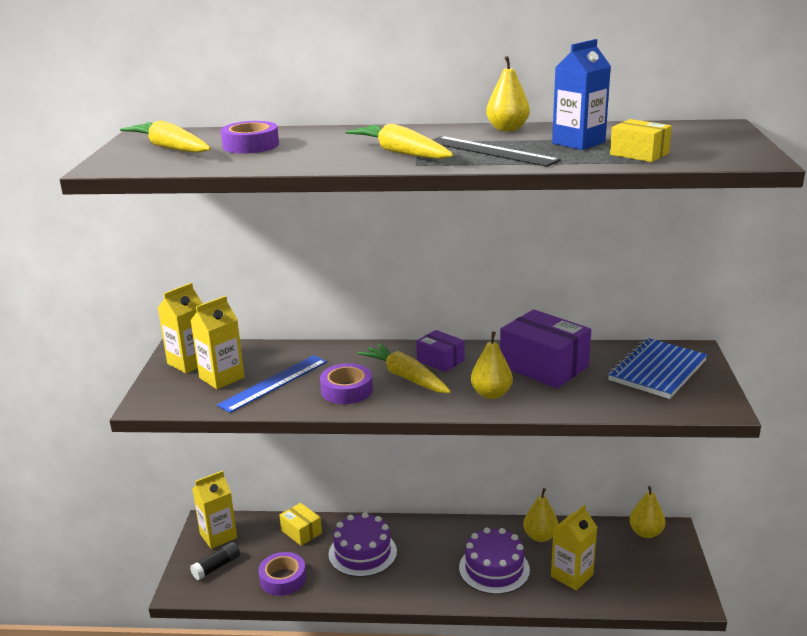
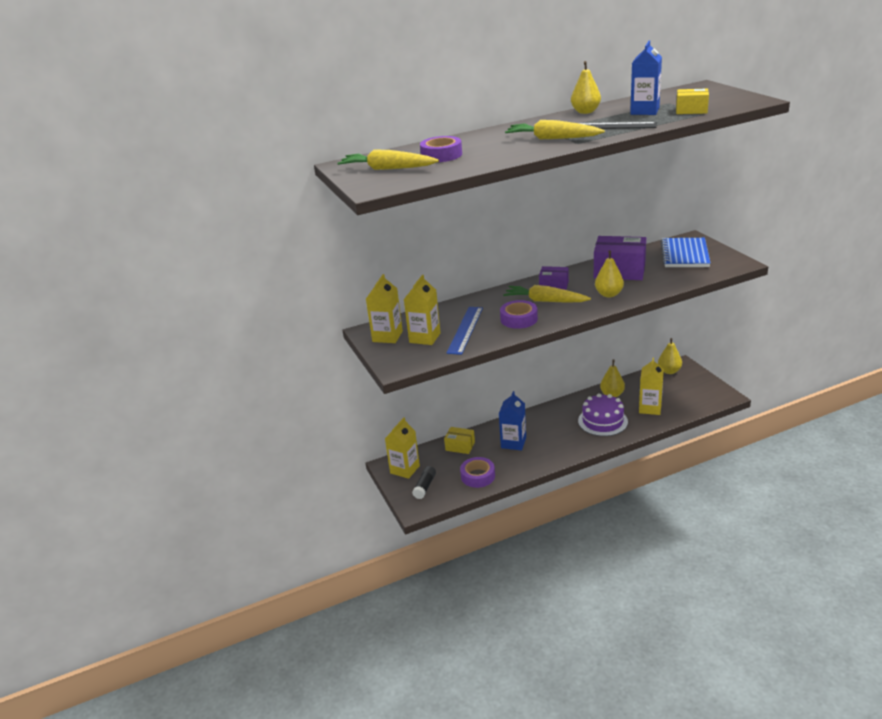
camera: 25 degrees left, 5 degrees up
(362, 553) = (513, 443): purple cake -> blue carton

